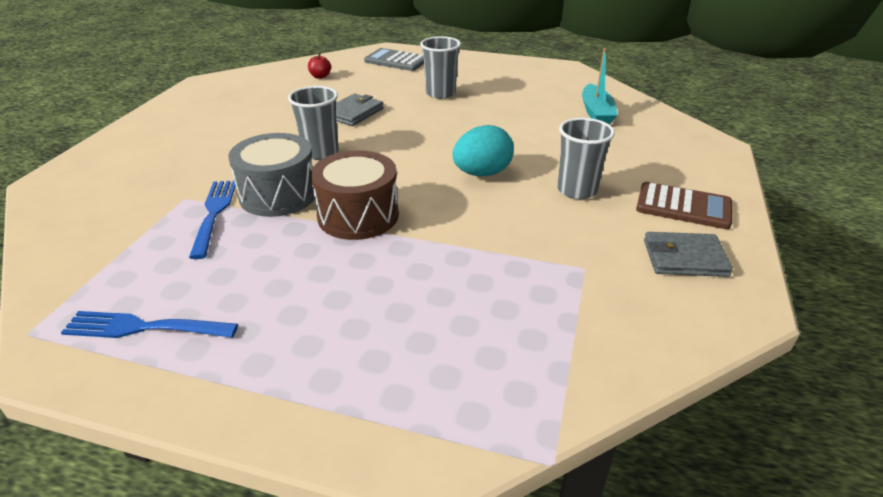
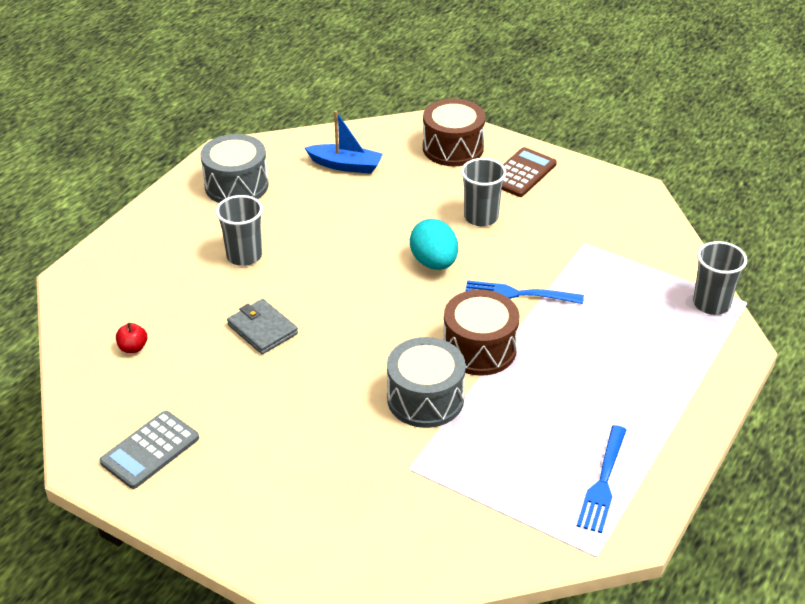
camera: 75 degrees left, 5 degrees up
(214, 214) = (446, 445): blue fork -> blue fork (519, 294)
(320, 152) = (349, 363): grey cup -> grey cup (711, 304)
(396, 61) = (120, 274): grey calculator -> grey calculator (150, 450)
(527, 78) = (236, 185): none -> grey drum
(596, 113) = (346, 165): turquoise boat -> blue boat
(683, 159) = (453, 148): none -> brown drum
(684, 258) = (584, 195): grey wallet -> none

